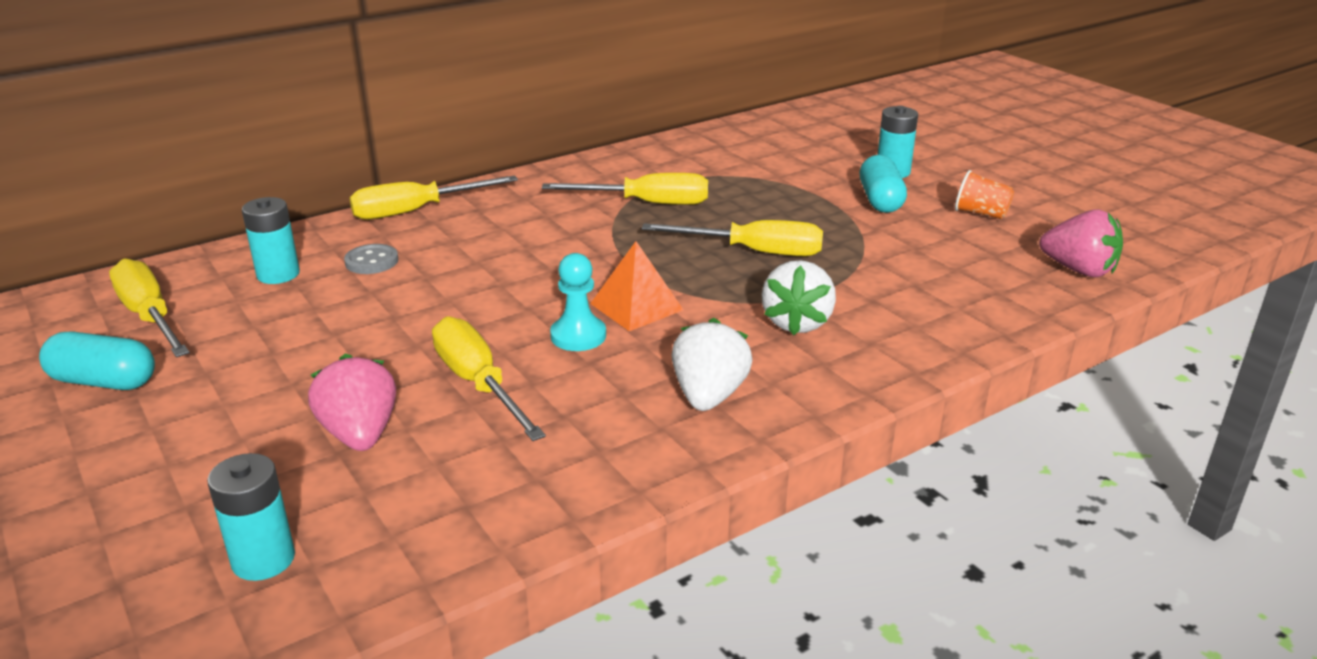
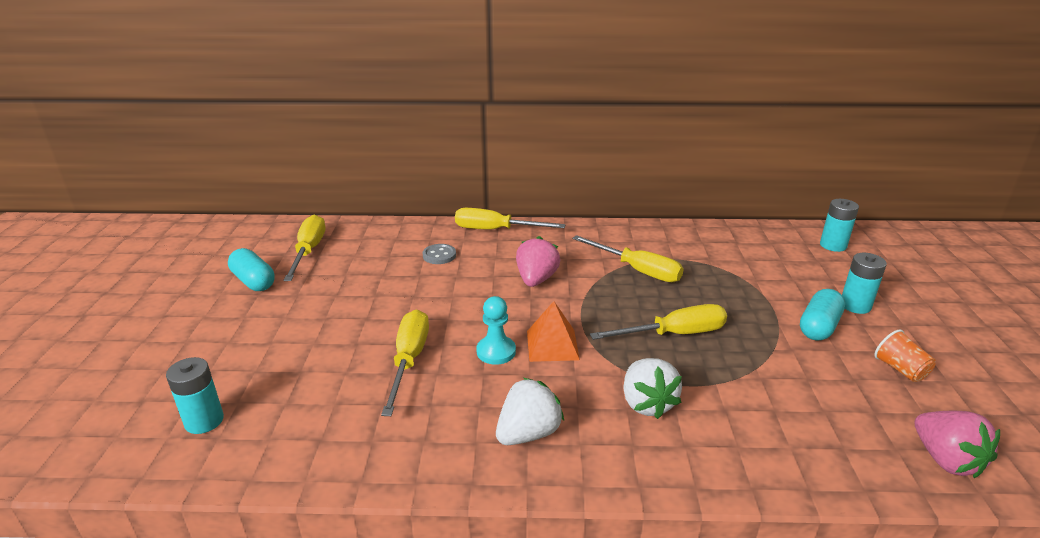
camera: 35 degrees right, 0 degrees up
(278, 274) = (387, 247): turquoise battery -> turquoise battery (833, 245)
(360, 434) = (321, 365): pink strawberry -> pink strawberry (536, 279)
(754, 252) = (674, 334): yellow screwdriver -> yellow screwdriver turned 60 degrees counterclockwise
(797, 323) = (647, 403): white strawberry -> white strawberry turned 60 degrees counterclockwise

